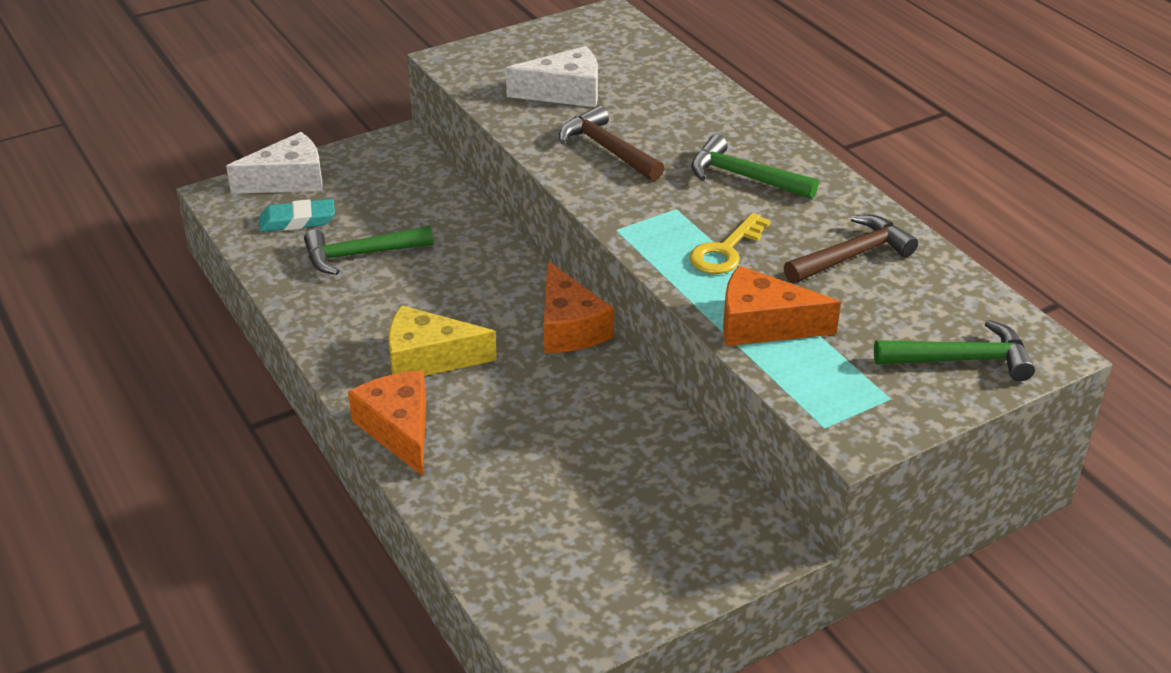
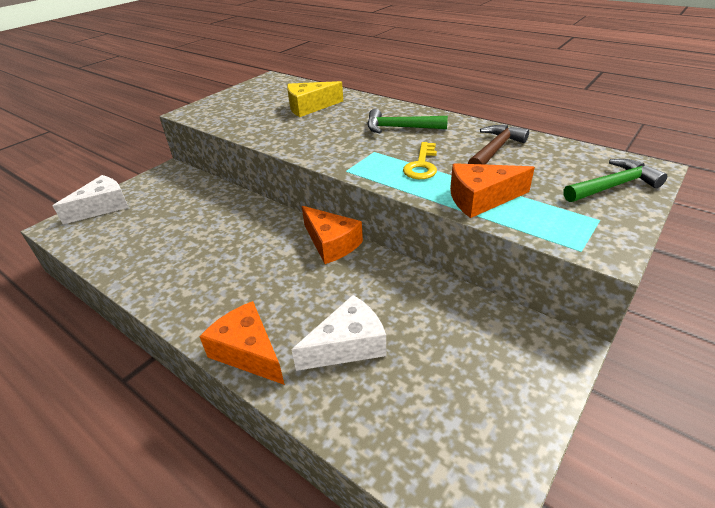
camera: 20 degrees left, 0 degrees up
(297, 221) = (116, 229): turquoise eraser -> none
(361, 255) = (169, 238): green hammer -> none
(428, 358) = (246, 291): yellow cheese -> yellow cheese (309, 107)
(565, 92) = (267, 113): white cheese -> white cheese (348, 345)
(608, 149) = (311, 133): brown hammer -> none

